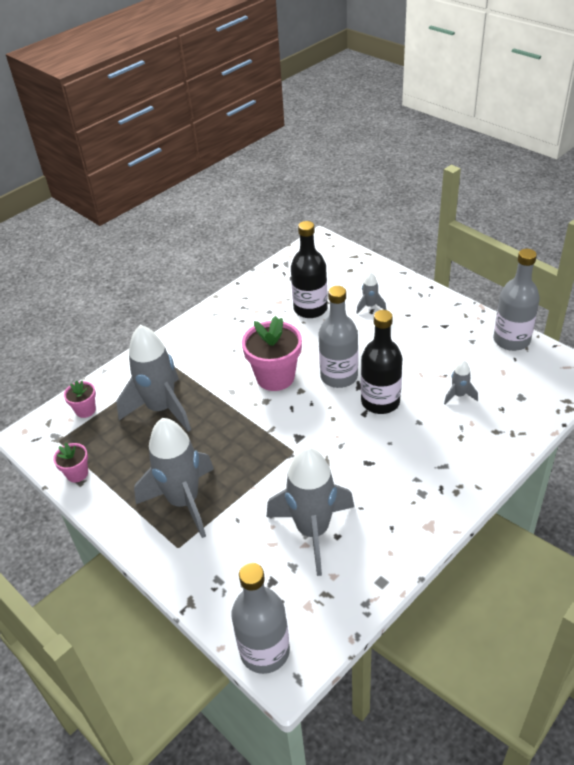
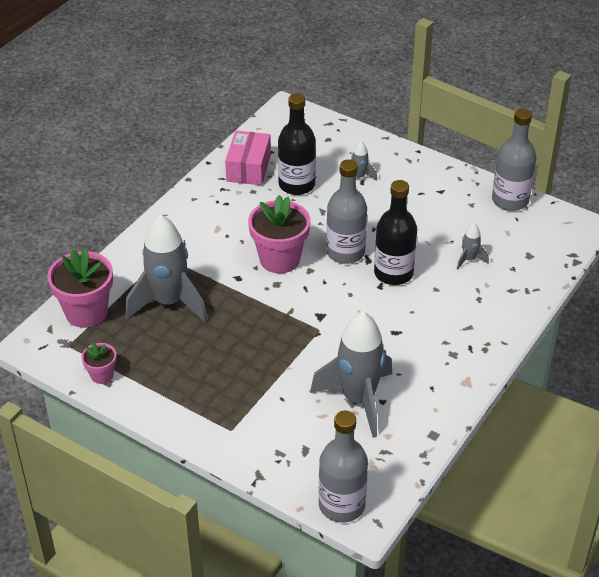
camera: 15 degrees left, 0 degrees up
(85, 410) = (86, 312): pink flower pot -> pink flower pot, size x1.94
(184, 501) = (223, 388): grey rocket -> none
(271, 290) = (248, 168): none -> pink box

